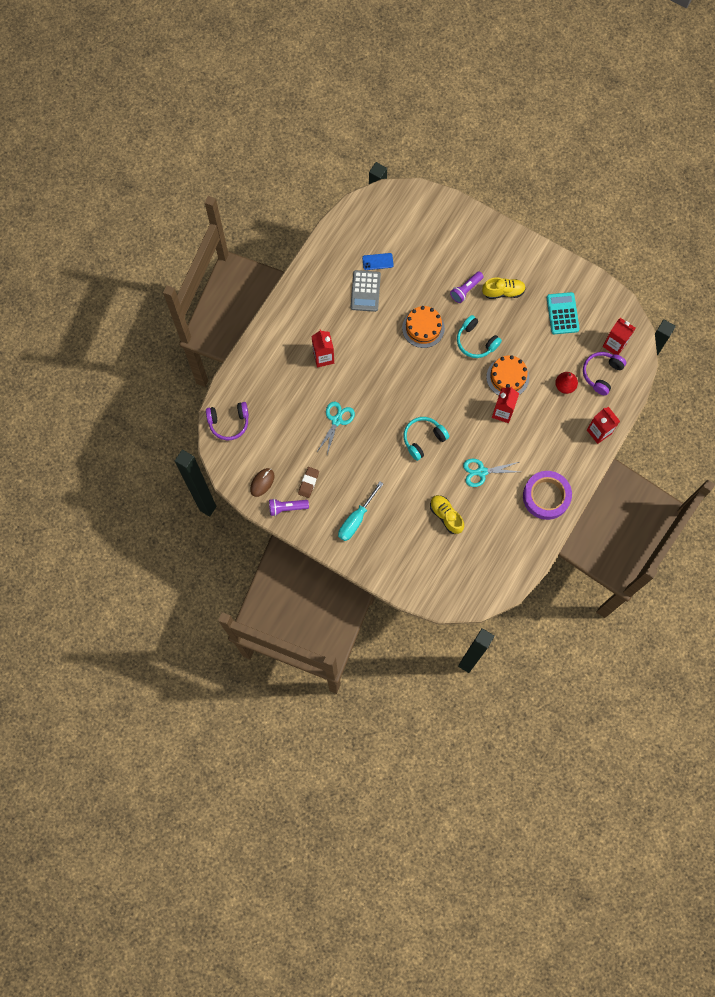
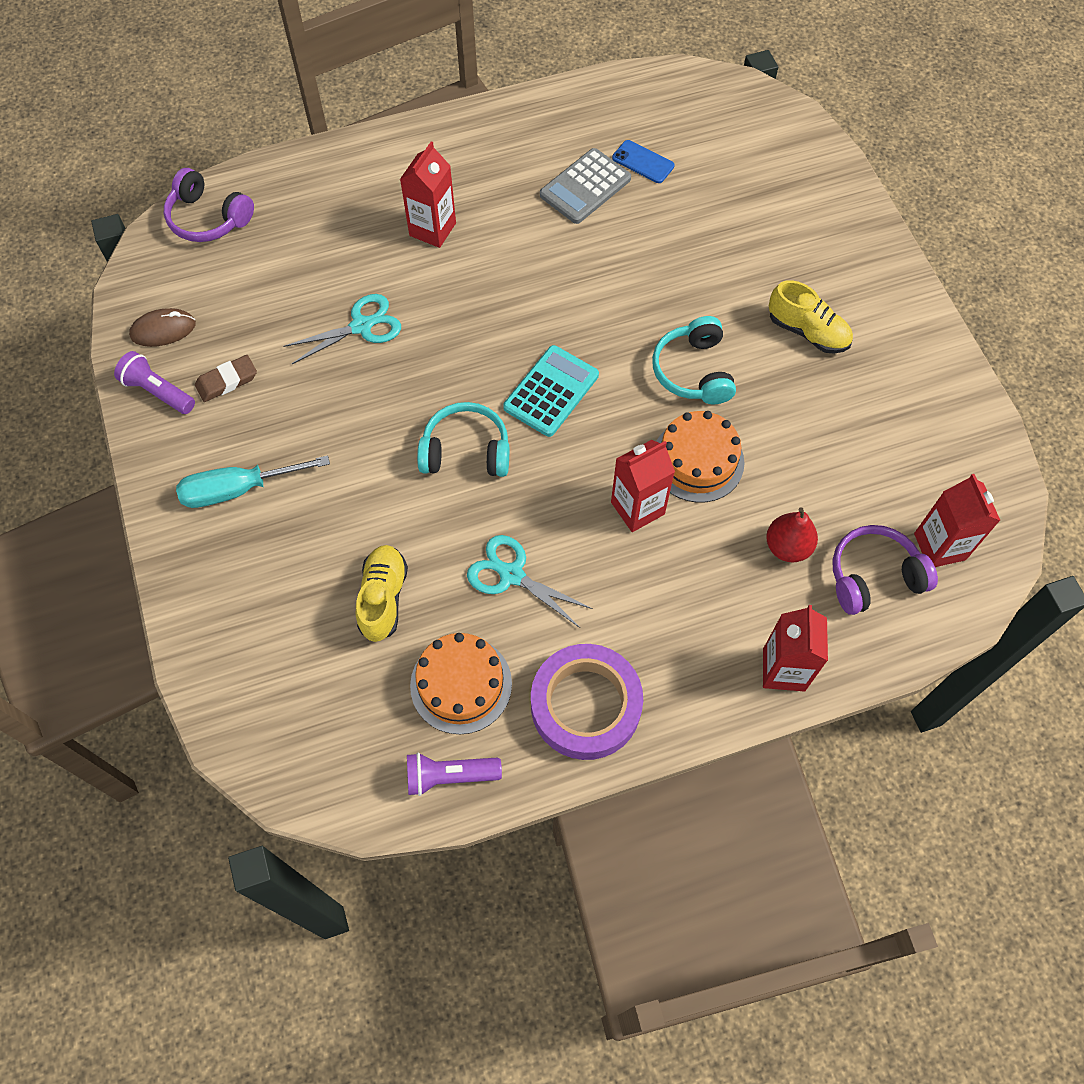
camera: 40 degrees right, 10 degrees down
(423, 328) = (625, 294): orange cake -> orange cake (461, 684)
(466, 290) = (746, 288): purple flashlight -> purple flashlight (449, 776)
(562, 313) = (884, 432): turquoise calculator -> turquoise calculator (551, 391)

